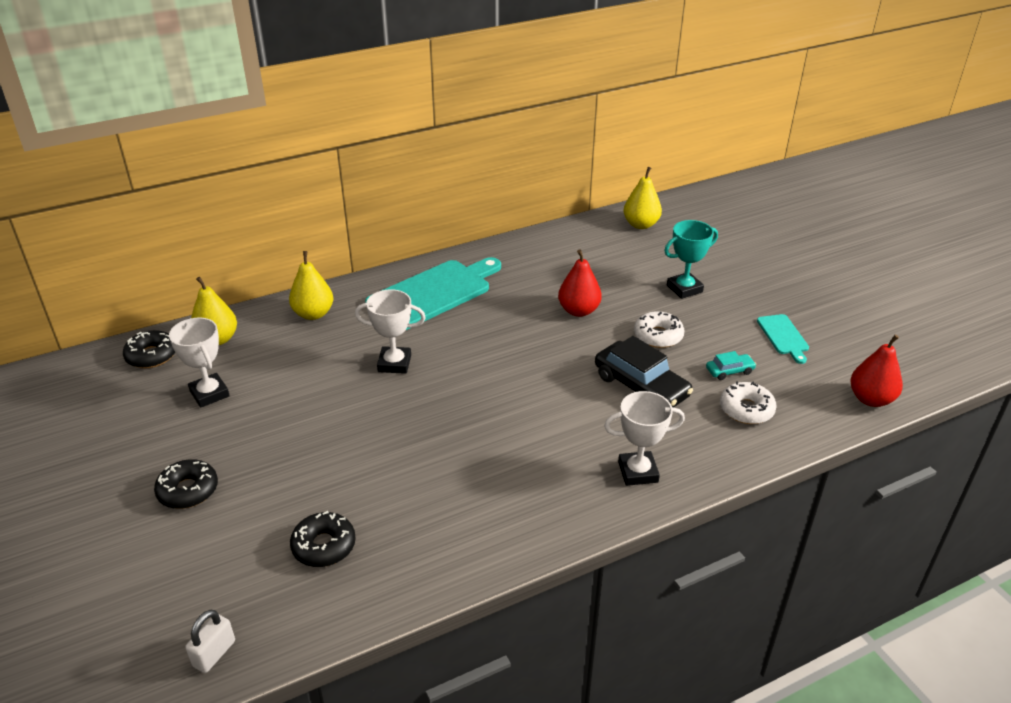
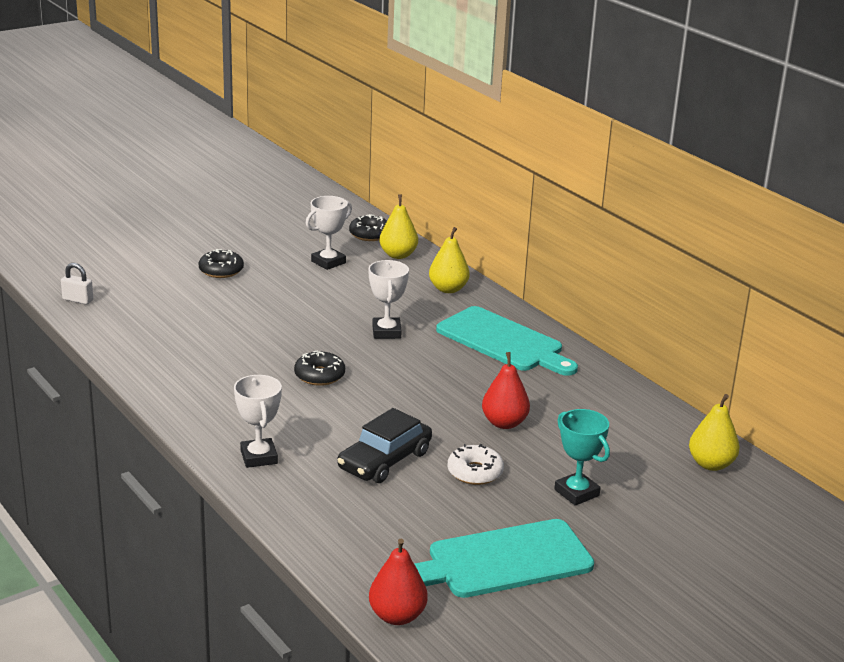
camera: 80 degrees right, 10 degrees down
(324, 546) = (168, 324): black donut -> black donut (319, 375)
(729, 371) = (424, 517): turquoise car -> none
(746, 409) = (360, 524): white donut -> none
(783, 336) = (503, 561): turquoise cutting board -> turquoise cutting board, size x2.08

